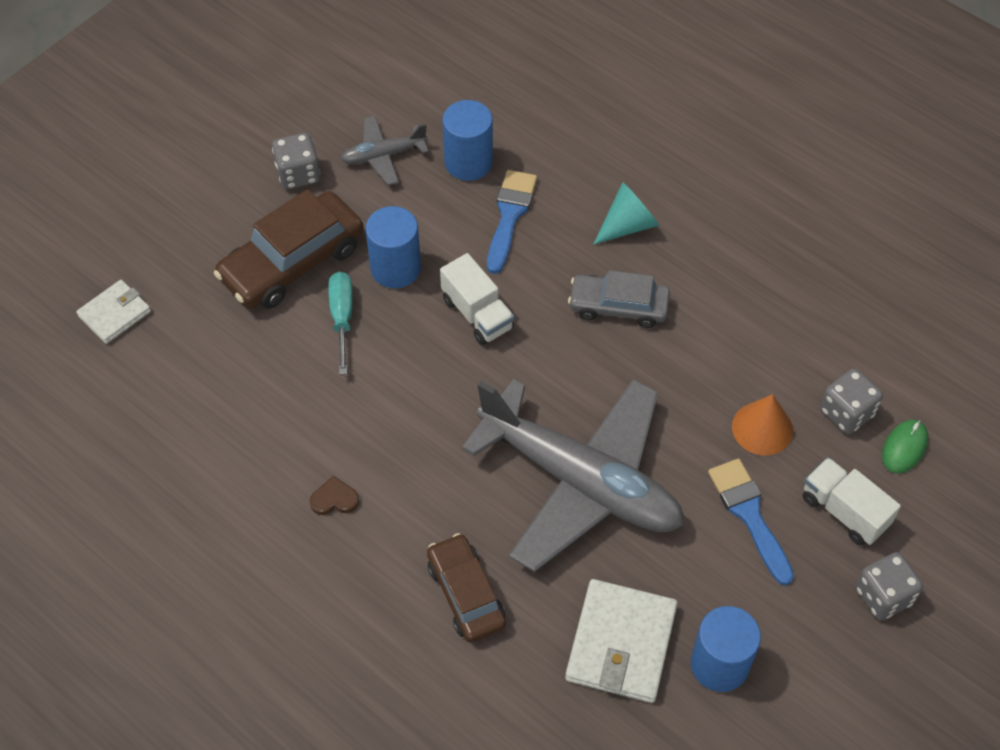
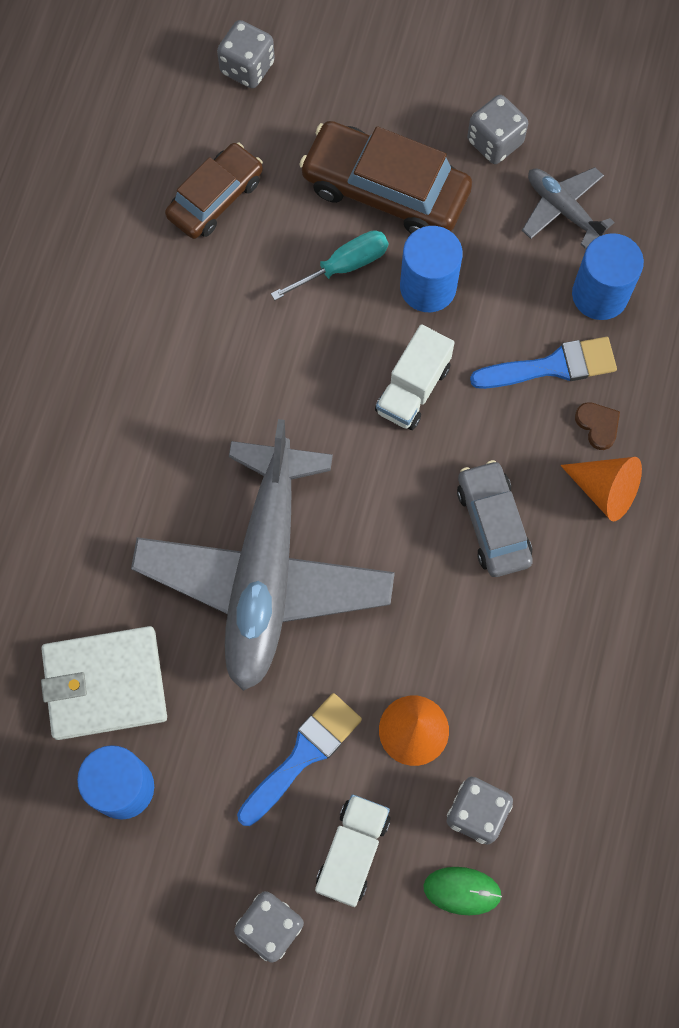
camera: 65 degrees right, 15 degrees up
(115, 314) = (247, 68): white wallet -> grey dice
(334, 499) = (141, 356): brown heart -> brown heart (598, 425)
(466, 594) = (95, 519): brown car -> brown car (215, 198)
(628, 225) = (605, 490): turquoise cone -> orange cone

